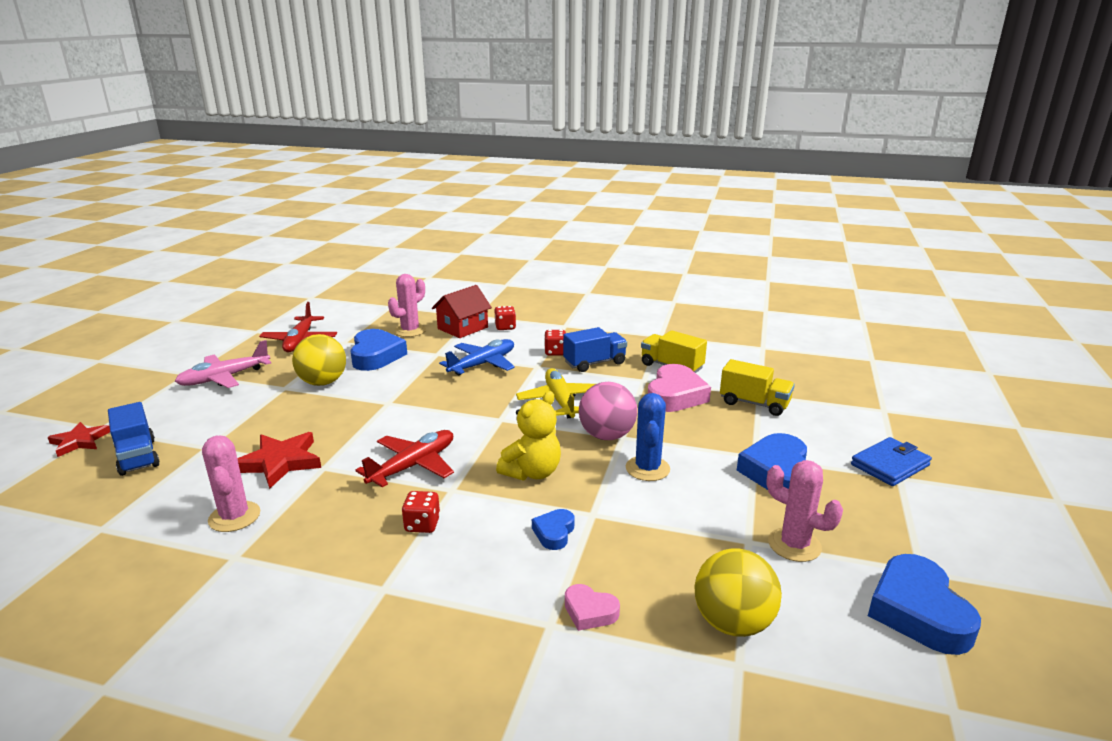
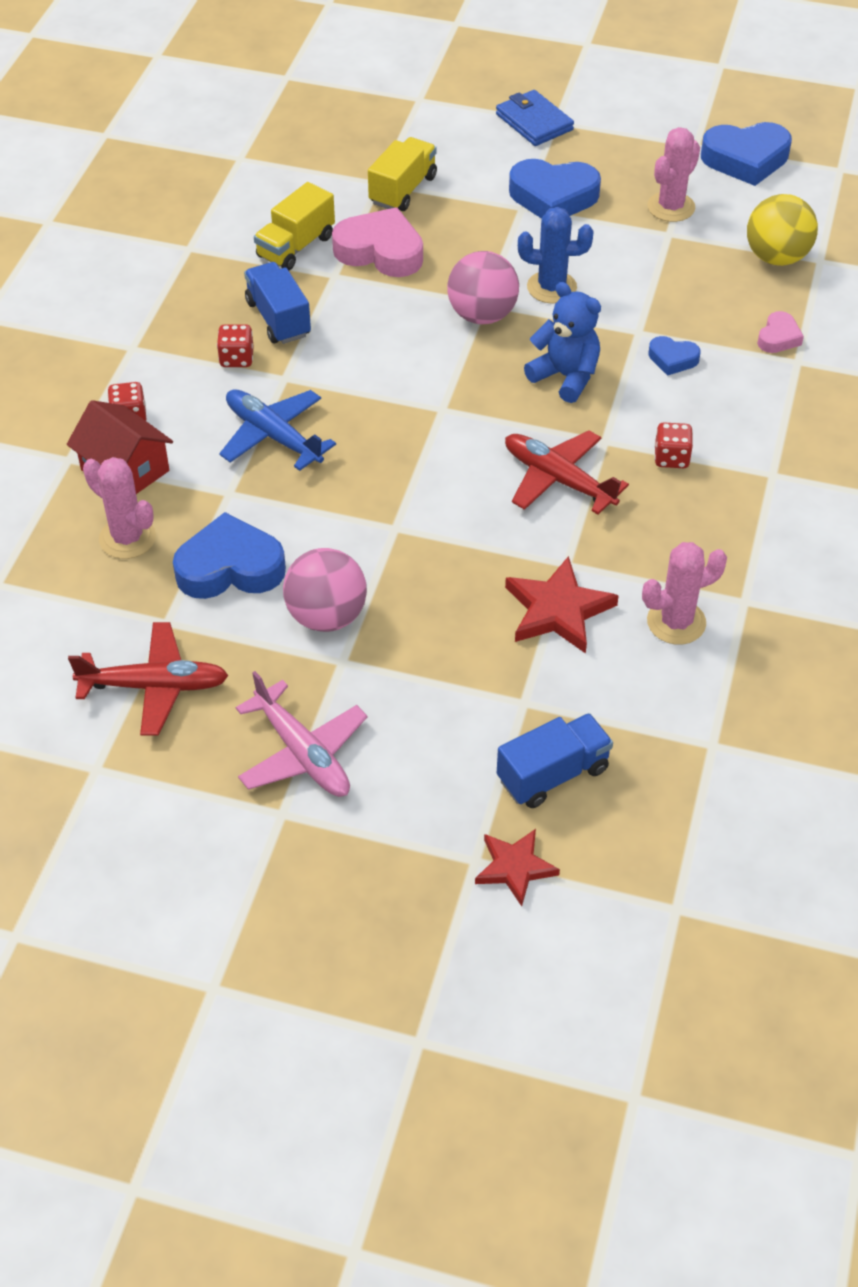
camera: 90 degrees left, 25 degrees up
(323, 382) = (326, 616): yellow ball -> pink ball
(532, 472) = (565, 377): yellow teddy bear -> blue teddy bear
(560, 401) = (392, 354): yellow plane -> none

